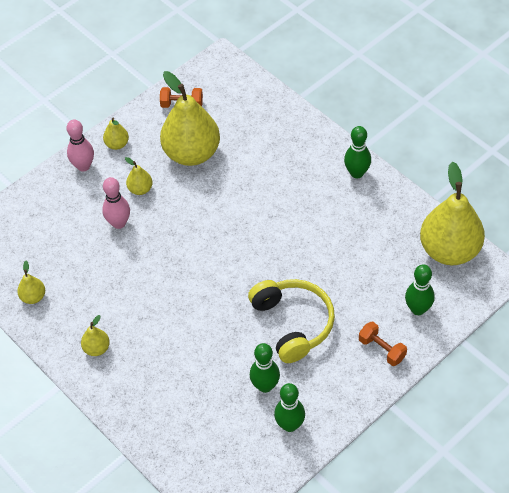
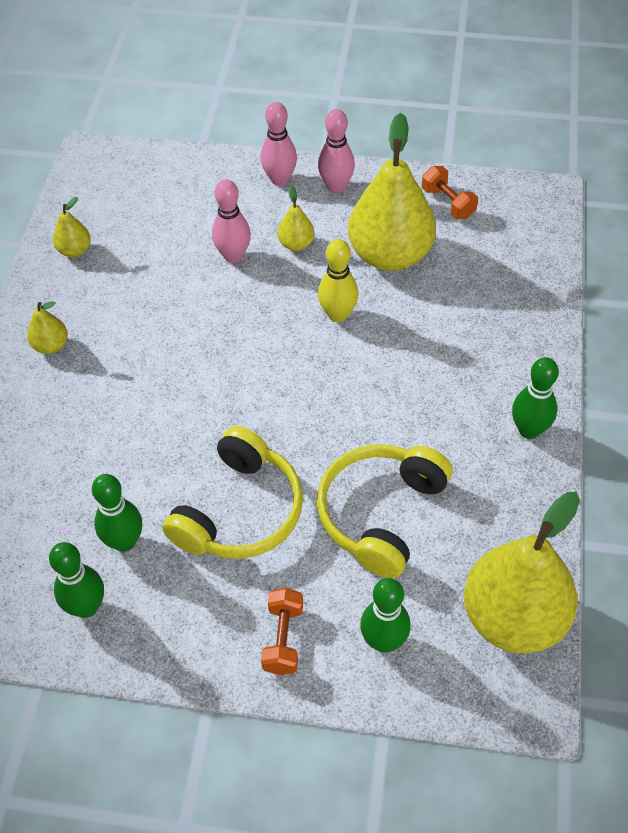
camera: 50 degrees right, 0 degrees up
(117, 144) = (336, 186): yellow pear -> pink bowling pin
(209, 202) = (338, 314): none -> yellow bowling pin
(349, 265) = (381, 514): none -> yellow headphones

